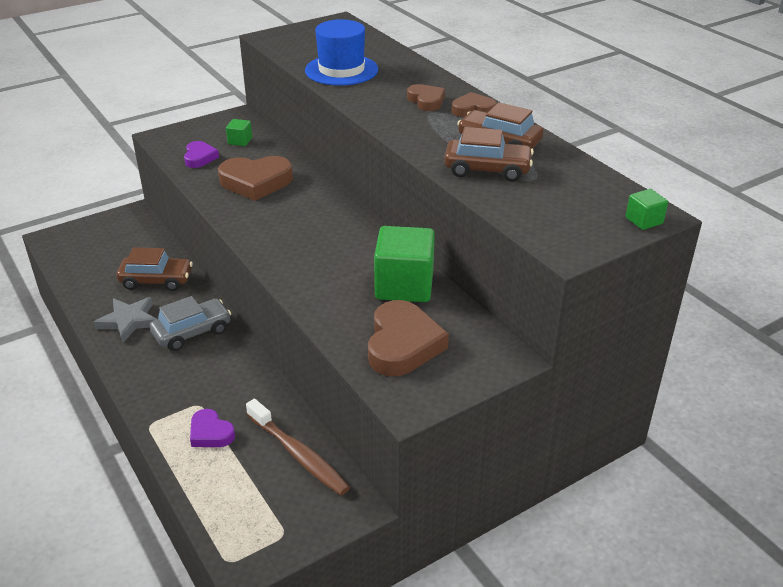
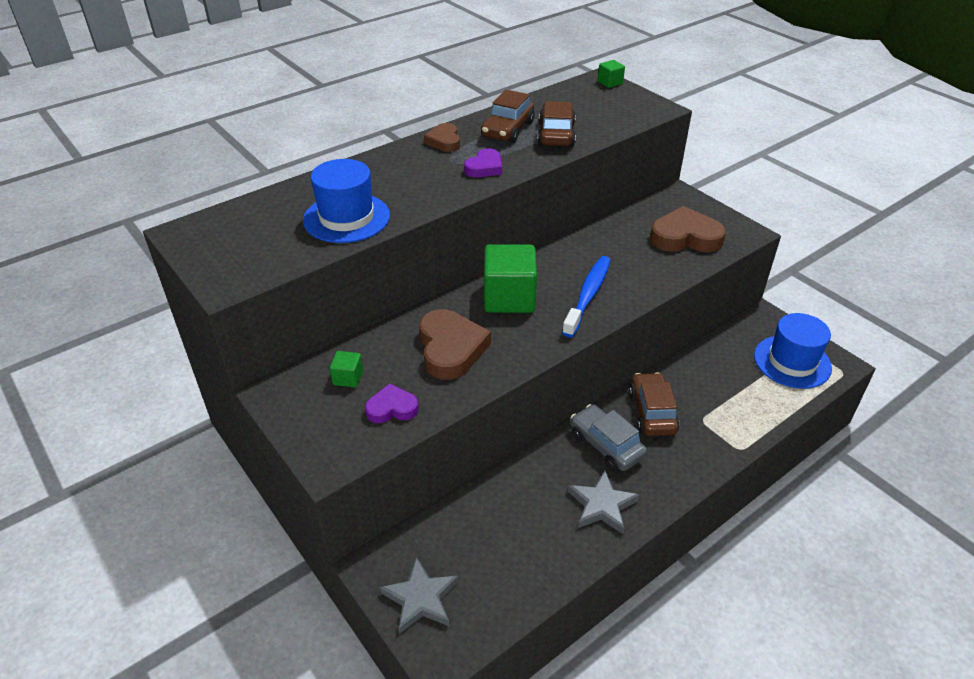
camera: 95 degrees left, 5 degrees up
(96, 231) = (420, 598): none -> grey star
(156, 280) = (523, 498): brown car -> brown car (652, 412)
(210, 433) = (731, 405): purple heart -> purple heart (484, 167)
(262, 510) = (792, 362): none -> blue hat
(299, 454) = (731, 349): brown toothbrush -> none
(307, 258) = (588, 295): none -> blue toothbrush
(404, 286) = (611, 240): green cube -> green cube (509, 298)
(426, 101) = (426, 164): brown heart -> none

